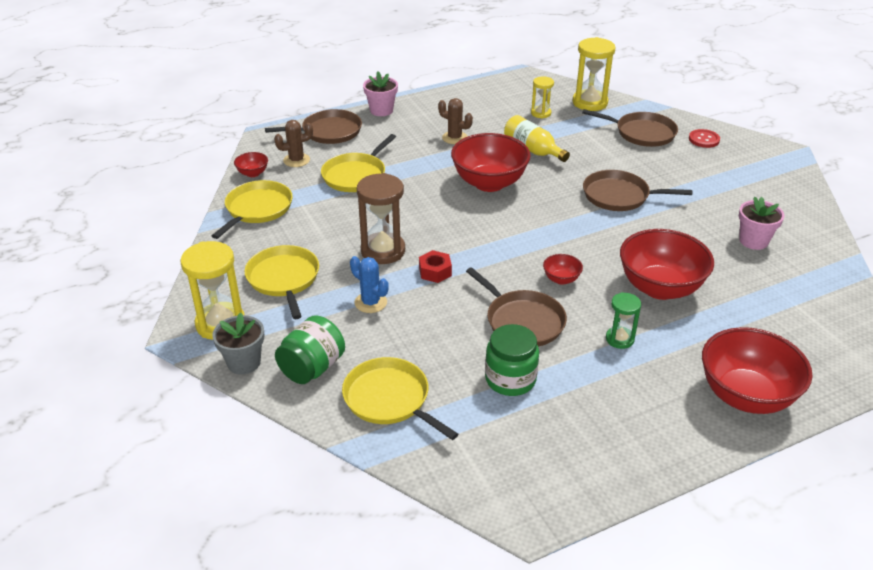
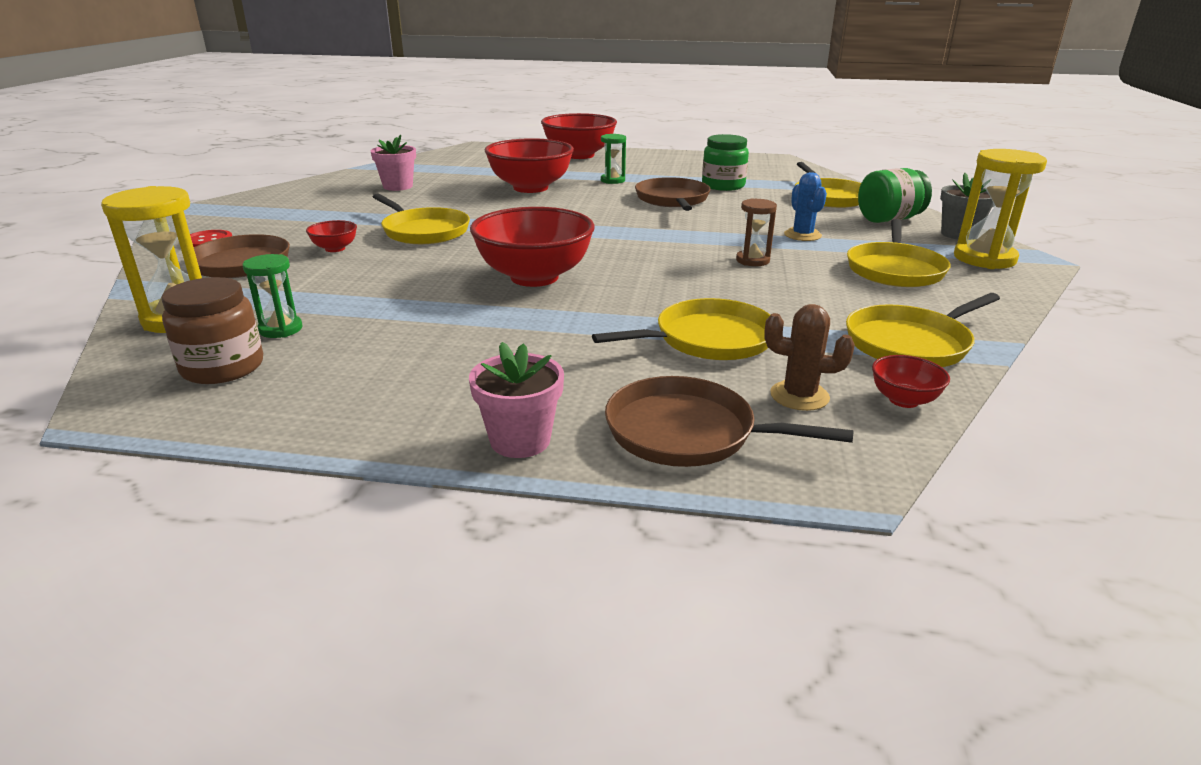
camera: 145 degrees left, 10 degrees down
(383, 251) = (752, 260): brown hourglass -> brown hourglass, size x0.57
(435, 271) = (712, 236): red nut -> none
(454, 138) = (477, 340): brown cactus -> none
(524, 95) = (223, 367): none -> brown jar
(533, 150) = (407, 291): yellow bottle -> none
(541, 113) = (281, 329): yellow hourglass -> green hourglass
(561, 279) = (599, 207): red bowl -> red bowl (335, 248)
(619, 196) = (424, 231): brown pan -> yellow pan

